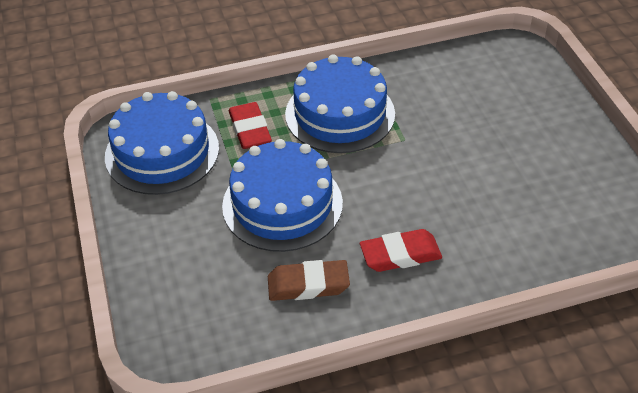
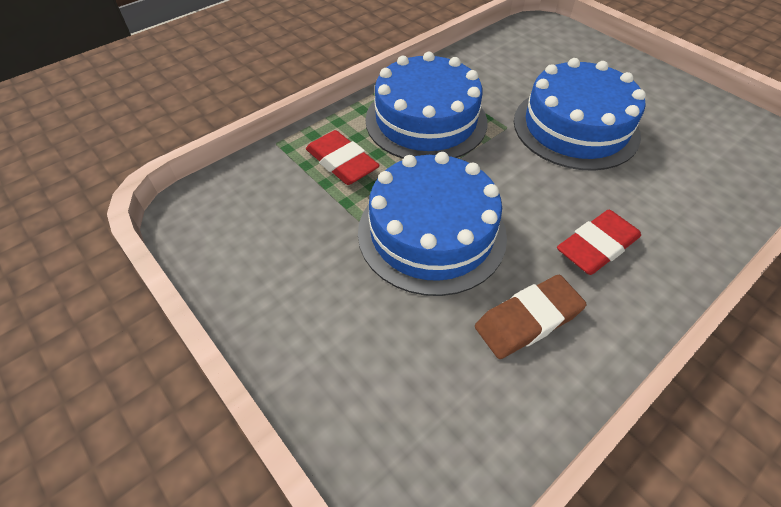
camera: 25 degrees left, 5 degrees up
(162, 152) = (252, 217): blue cake -> blue cake (575, 127)

